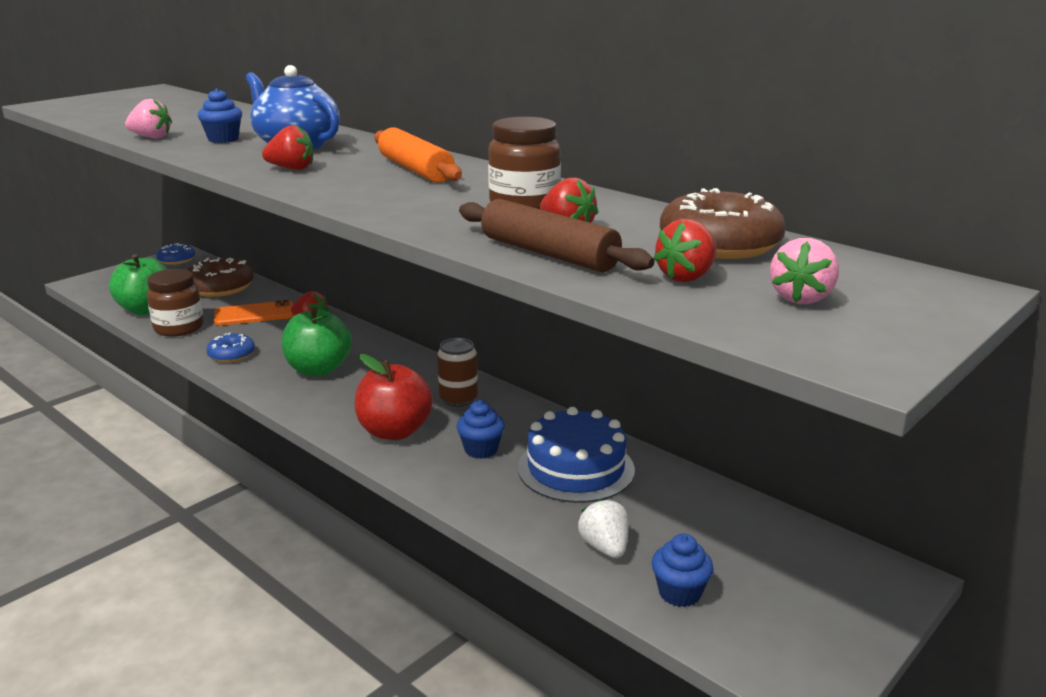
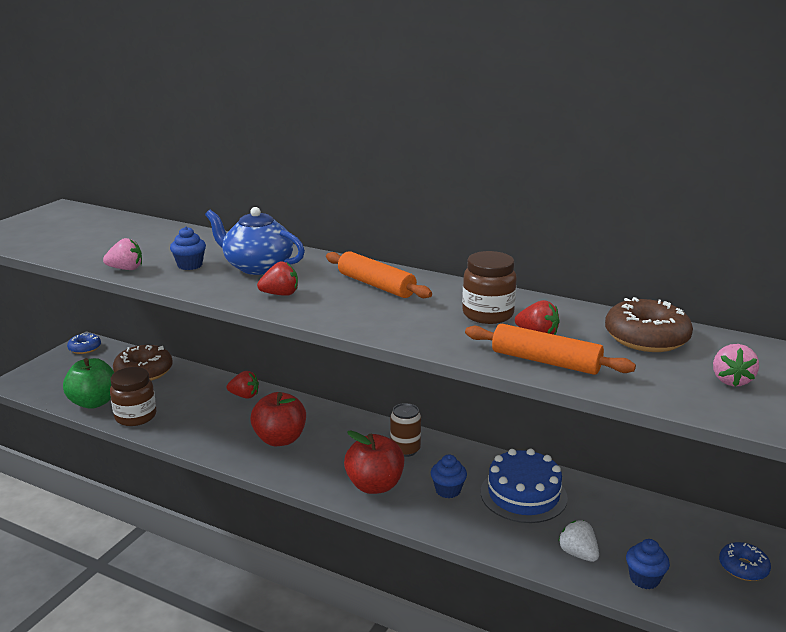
camera: 15 degrees left, 0 degrees up
(231, 355) = (199, 436): blue donut -> blue donut (743, 567)
(254, 314) = (191, 394): orange phone -> none
(318, 369) = (280, 439): green apple -> red apple
(548, 254) = (545, 361): brown rolling pin -> orange rolling pin
(686, 277) = (649, 371): red strawberry -> none

